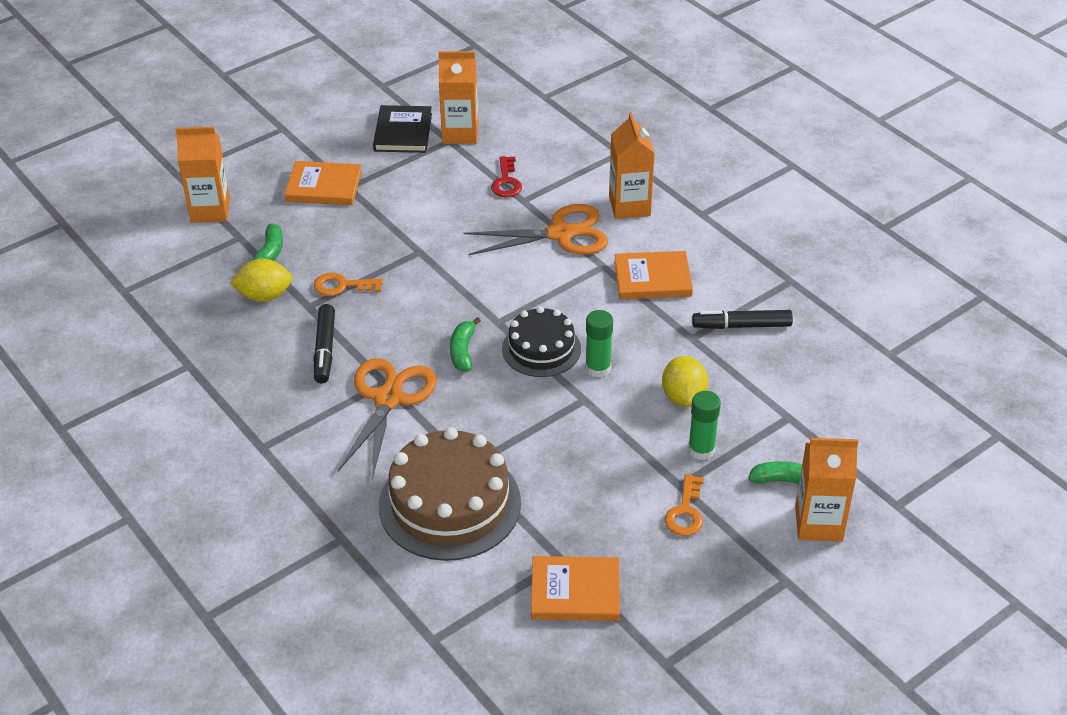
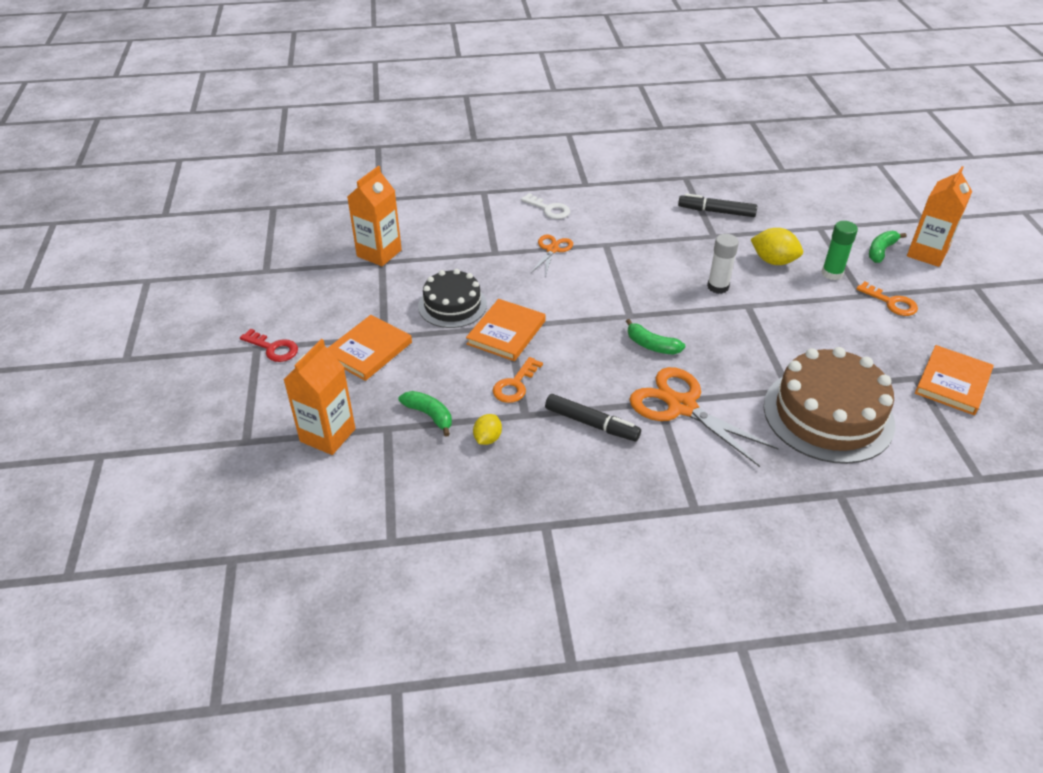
camera: 60 degrees left, 0 degrees up
(264, 296) = (487, 438): yellow lemon -> yellow lemon, size x0.62
(403, 132) = (343, 281): black book -> none
(506, 182) = (464, 252): red key -> red key (273, 348)
(541, 349) = (677, 305): black cake -> black cake (452, 305)
(561, 234) = (552, 249): orange scissors -> orange scissors, size x0.54
(598, 368) = (718, 287): green glue stick -> white glue stick
(629, 206) = (549, 209): orange carton -> white key
(652, 279) = (638, 228): orange book -> orange book (506, 332)
(741, 326) = (716, 212): black marker -> black marker turned 75 degrees clockwise

